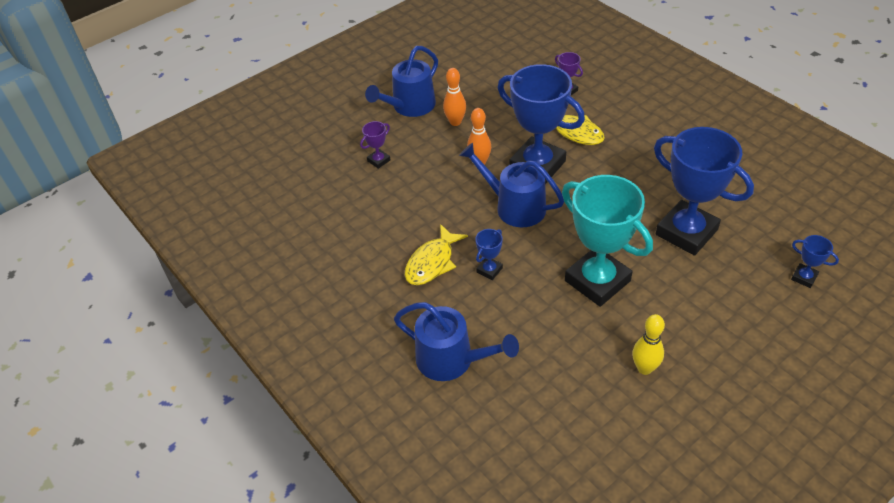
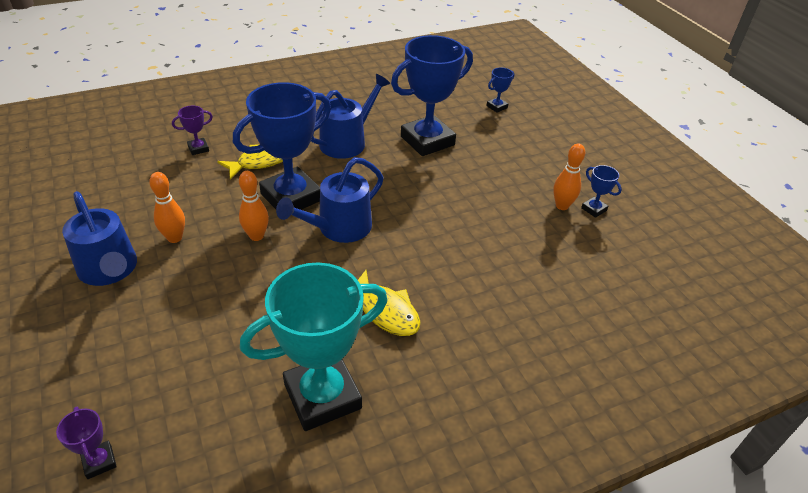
camera: 80 degrees left, 5 degrees down
(378, 160) = (186, 322): purple trophy -> purple trophy (99, 462)
(451, 360) = (524, 327): blue watering can -> blue watering can (347, 142)
(489, 270) = (416, 268): blue trophy -> blue trophy (593, 209)
(597, 281) = (460, 203): turquoise trophy -> turquoise trophy (322, 396)
(644, 368) = (562, 206): yellow bowling pin -> orange bowling pin

